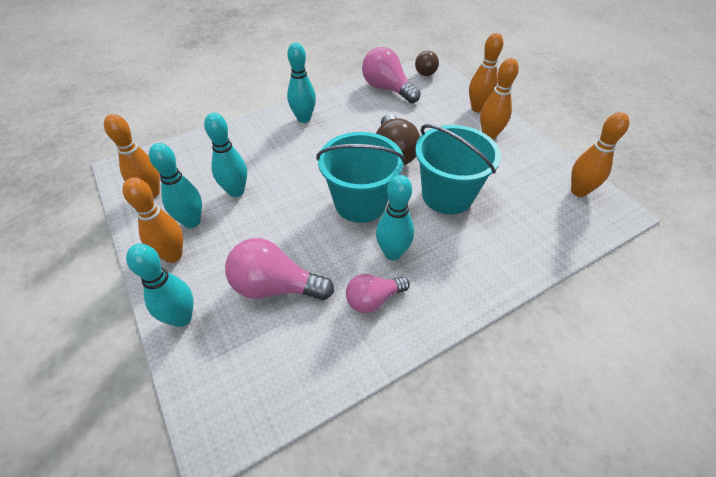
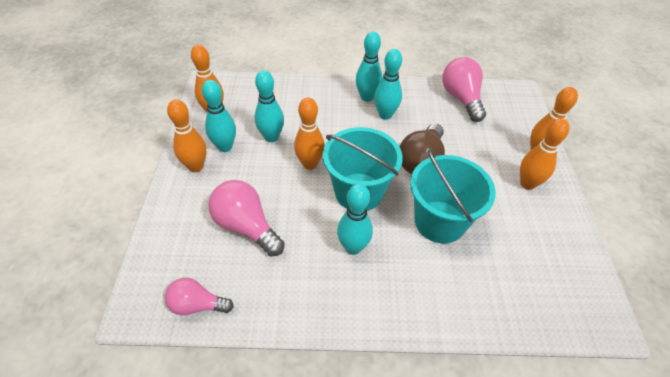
camera: 30 degrees right, 0 degrees up
(181, 318) = (171, 215): turquoise bowling pin -> turquoise bowling pin (385, 115)
(373, 299) = (309, 276): pink light bulb -> pink light bulb (197, 305)
(427, 71) = (514, 95): brown light bulb -> none
(579, 191) = (578, 281): orange bowling pin -> orange bowling pin (310, 164)

